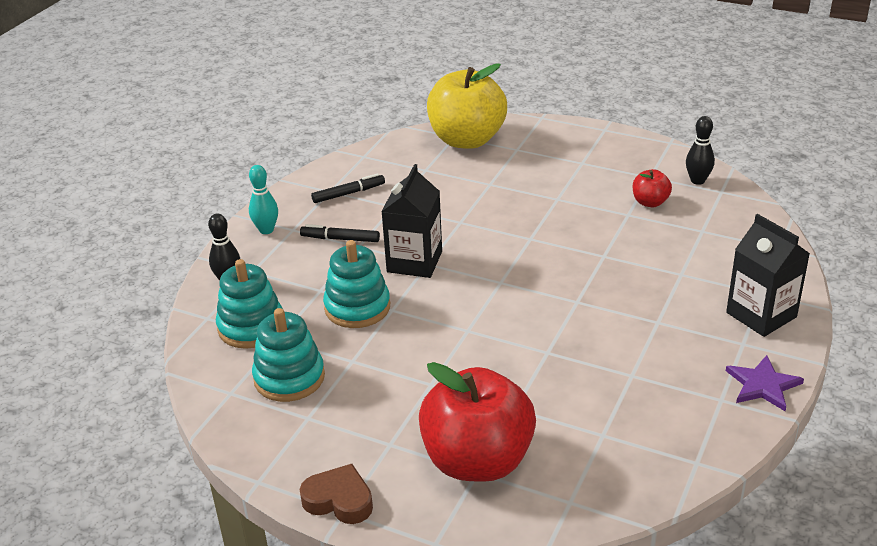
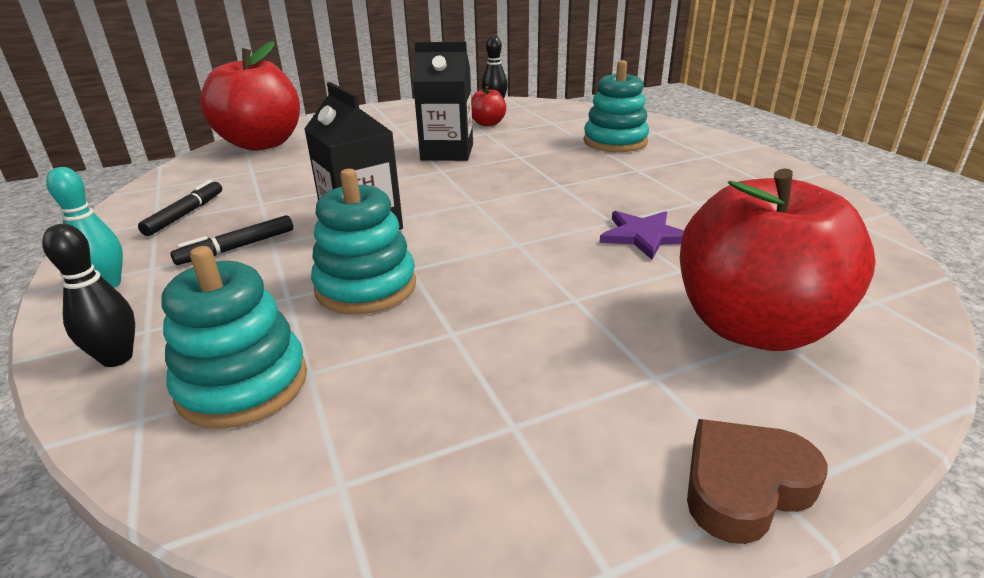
camera: 50 degrees left, 5 degrees down
(289, 378) = (403, 401): turquoise stacking toy -> turquoise stacking toy (615, 142)
(467, 140) = (262, 144): yellow apple -> red apple
(761, 315) = (681, 140): black carton -> black carton (447, 152)
(763, 385) = (769, 166): purple star -> purple star (644, 236)

